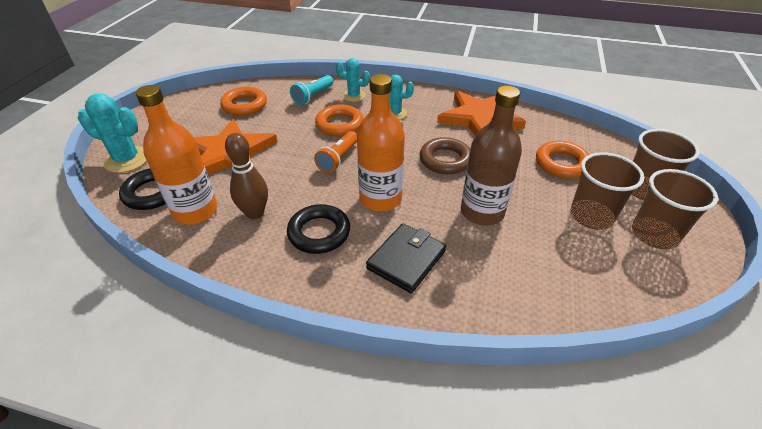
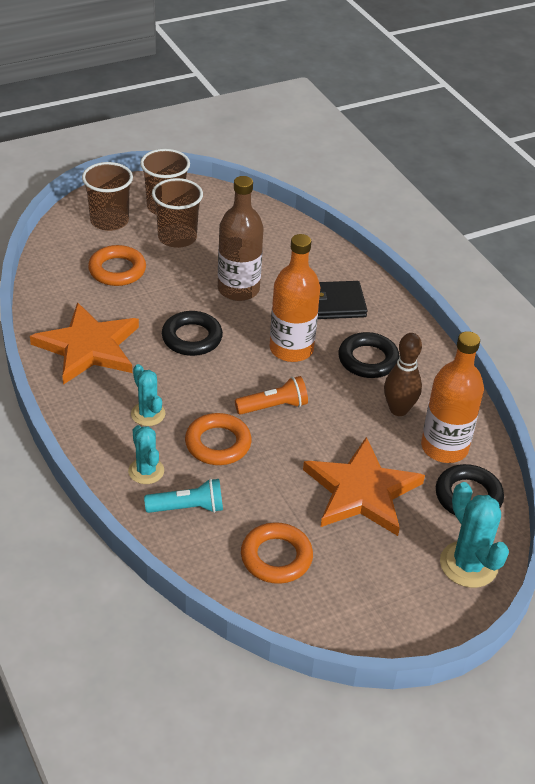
camera: 135 degrees left, 0 degrees up
(445, 160) = (192, 338): brown ring -> black ring

